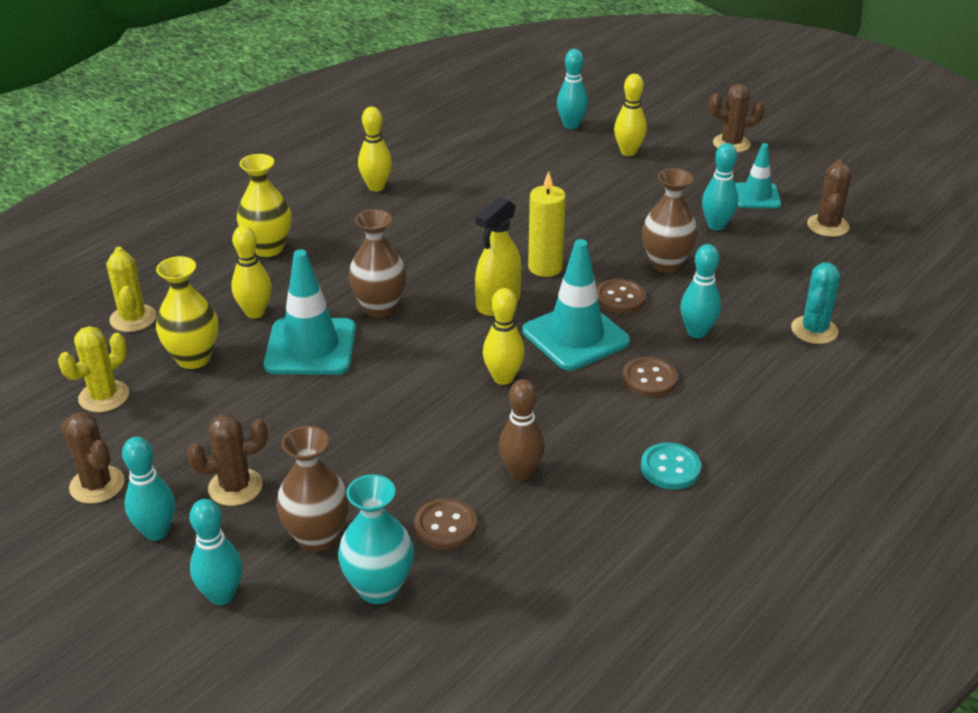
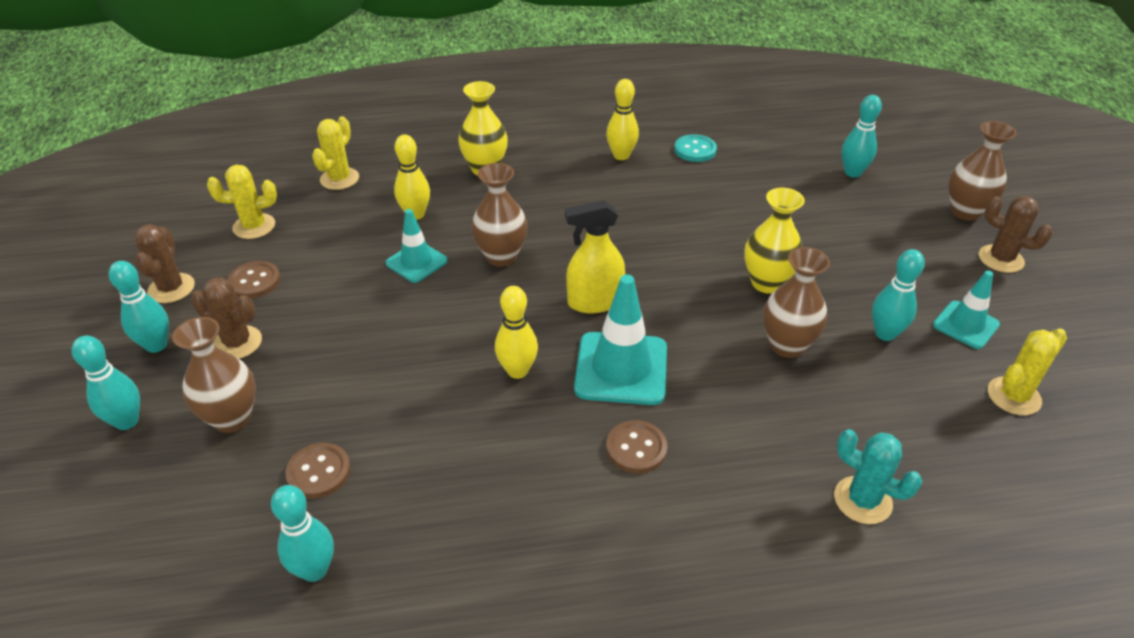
camera: 40 degrees right, 5 degrees up
(193, 358) = (336, 228): yellow vase -> yellow vase (767, 283)
(310, 347) = (416, 262): turquoise traffic cone -> turquoise traffic cone, size x0.61
(379, 588) = (214, 490): turquoise vase -> none
(521, 472) = (427, 465): brown bowling pin -> none
(545, 267) = (672, 291): yellow candle -> none
(620, 298) = (703, 355): brown button -> brown button (254, 281)
(628, 152) = (879, 220): yellow bowling pin -> none
(670, 468) = (549, 548): turquoise button -> turquoise button (695, 150)
(676, 121) = (965, 212): none -> brown vase
(697, 332) = (736, 429): turquoise bowling pin -> turquoise bowling pin (314, 570)
(814, 330) = (862, 500): turquoise cactus -> turquoise cactus turned 60 degrees clockwise
(827, 226) = (1013, 396): brown cactus -> yellow cactus

